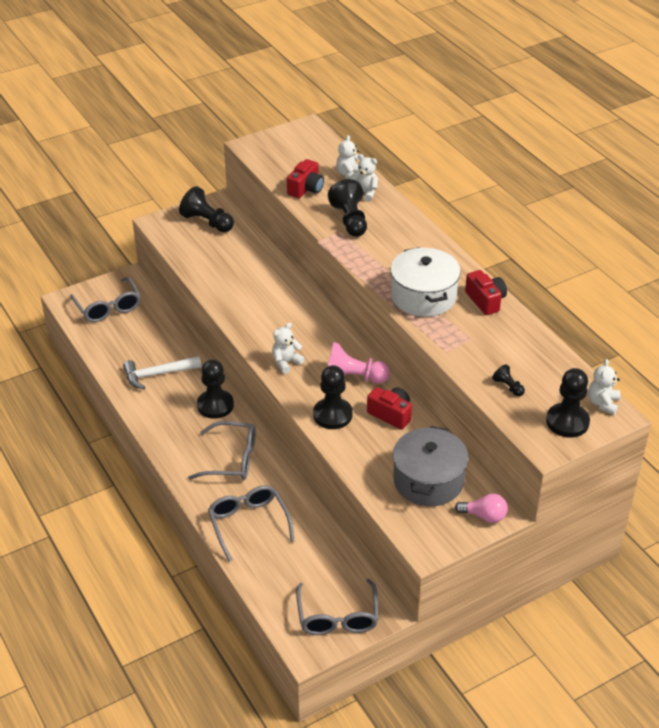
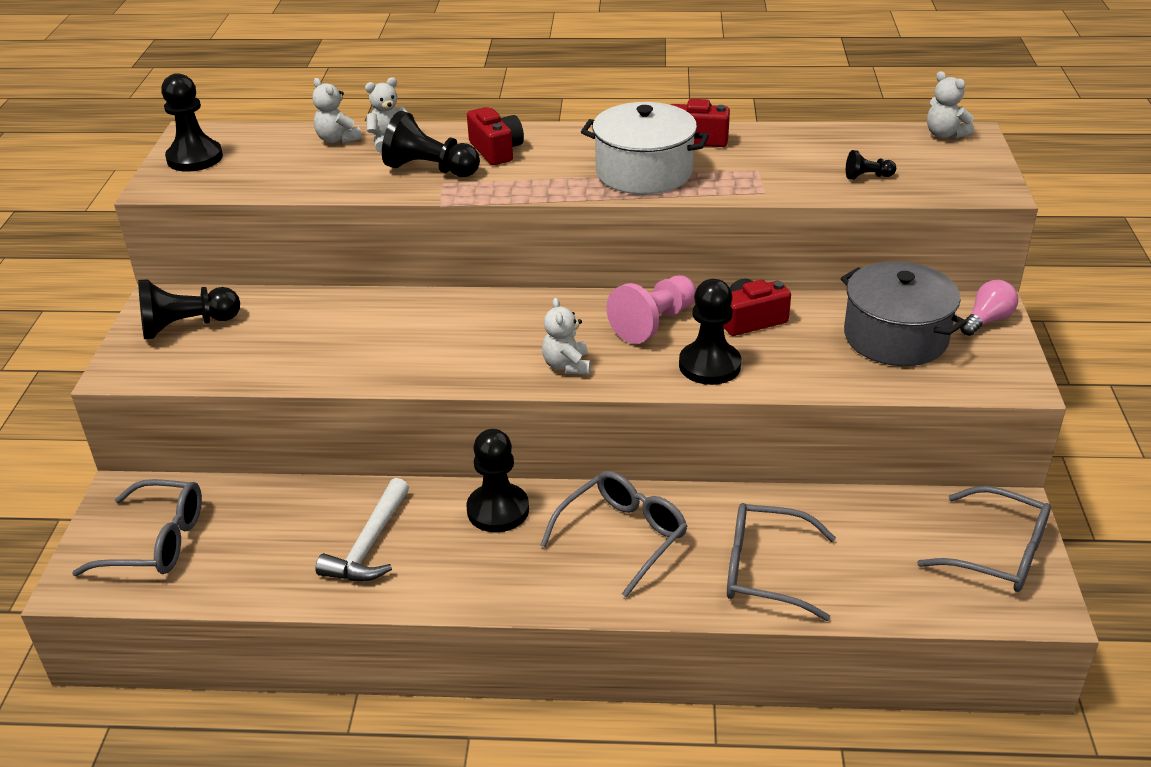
camera: 55 degrees left, 5 degrees down
(306, 189) = (319, 177): red camera -> red camera (496, 150)
(567, 422) = (959, 163): black pawn -> black pawn (195, 158)

